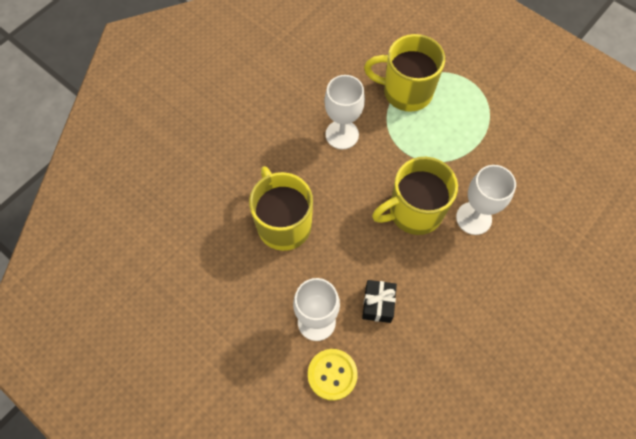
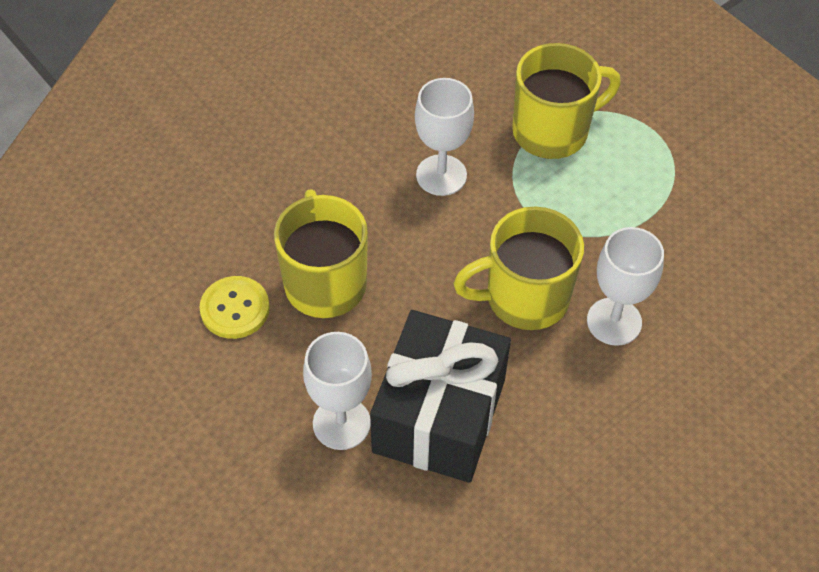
camera: 10 degrees right, 10 degrees down
(332, 374) = (347, 499): yellow button -> yellow button (235, 309)
(378, 304) = (439, 415): black gift -> black gift, size x2.33
(406, 92) = (552, 131): yellow mug -> yellow mug turned 135 degrees clockwise

